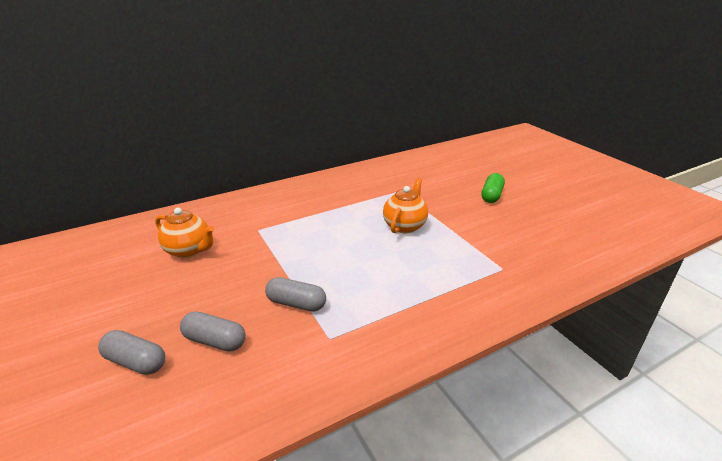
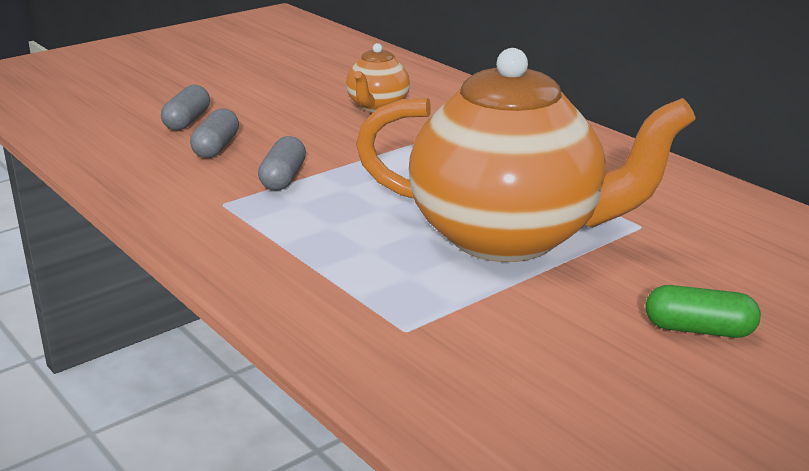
camera: 80 degrees right, 5 degrees down
(405, 225) = (510, 237): orange teapot -> orange teapot, size x2.28

